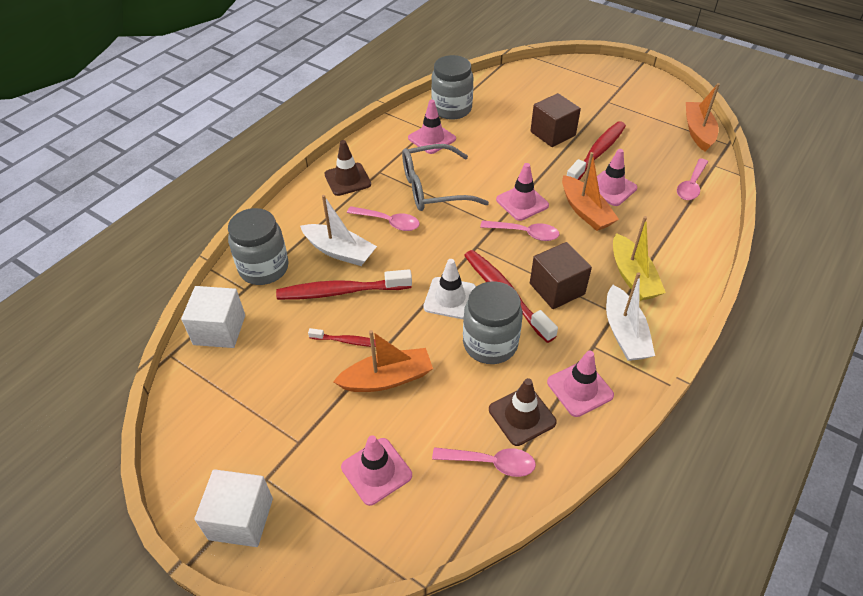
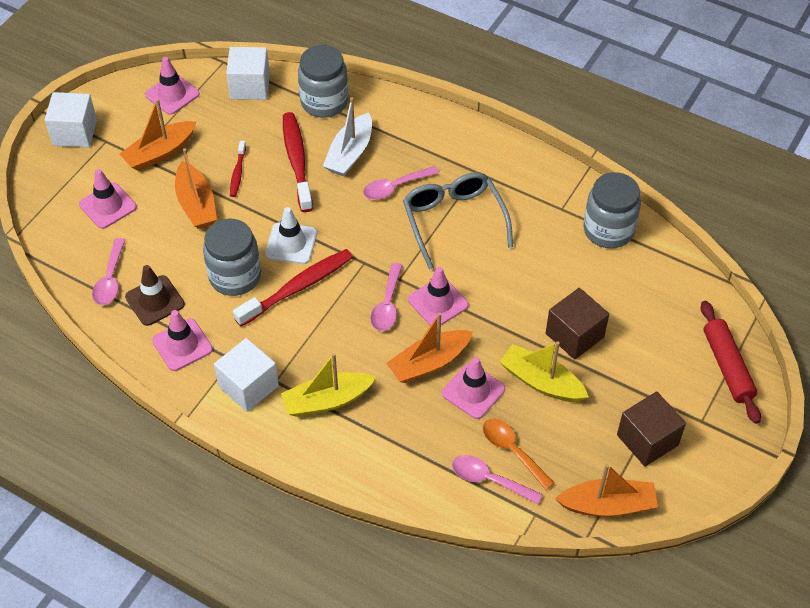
camera: 85 degrees right, 5 degrees up
(301, 417) = (160, 153): none -> orange boat
(347, 179) = (459, 146): brown traffic cone -> none
(388, 222) = (395, 187): pink spoon -> pink spoon turned 45 degrees clockwise
(432, 138) = (544, 214): pink traffic cone -> pink traffic cone (172, 94)
(557, 289) = (306, 331): brown cube -> brown cube (647, 440)
(575, 72) = (727, 366): none -> red rolling pin
(597, 153) = (541, 382): red toothbrush -> yellow boat
(624, 333) = (248, 386): white boat -> white cube
(662, 172) = (512, 451): none -> orange spoon

